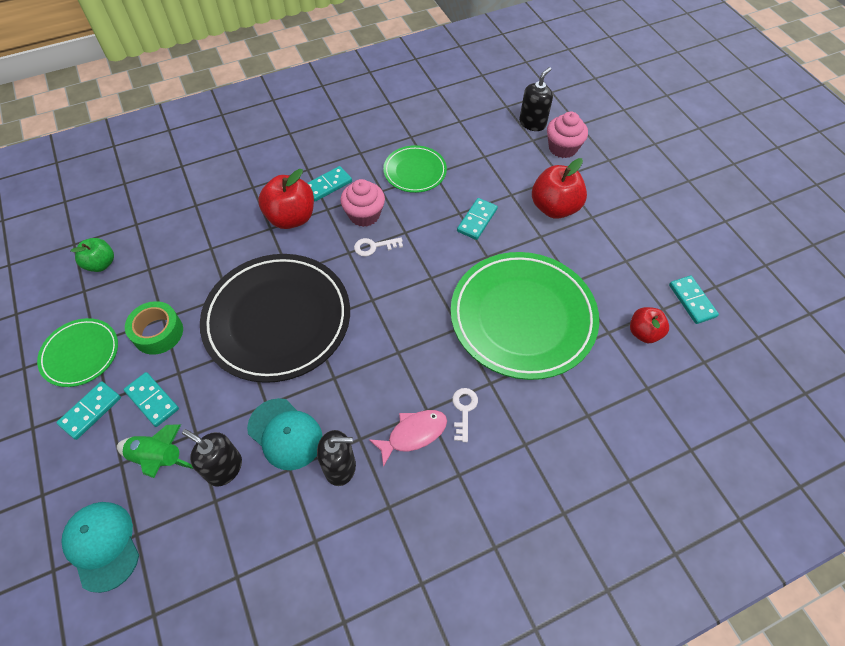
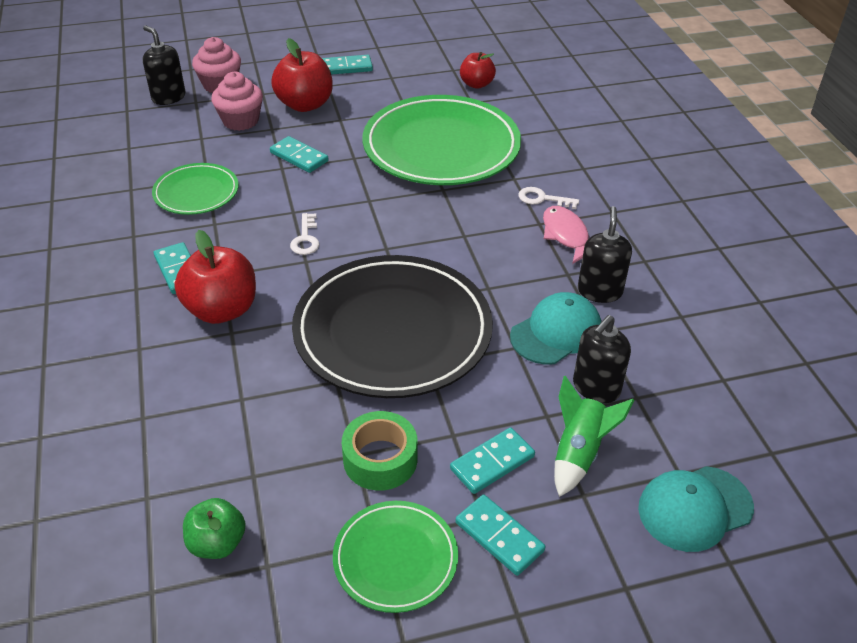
camera: 80 degrees left, 15 degrees down
(364, 215) = (249, 242): pink cupcake -> pink cupcake (240, 121)
(692, 301) = (448, 54): turquoise domino -> turquoise domino (346, 67)

